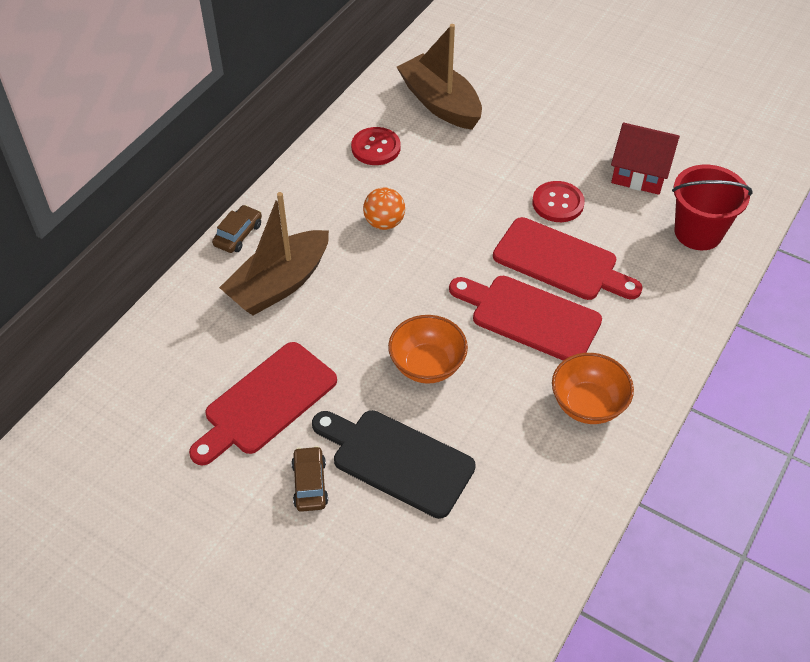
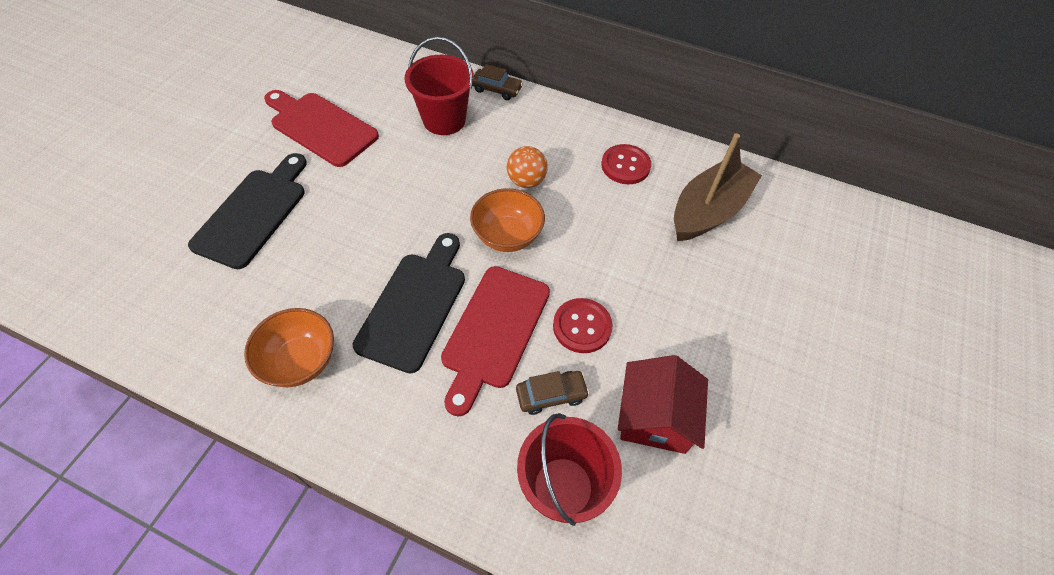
camera: 80 degrees right, 5 degrees up
(279, 284) = (444, 120): brown boat -> red bucket
(310, 484) = (239, 161): brown car -> brown car (551, 395)
(427, 365) = (354, 226): orange bowl -> orange bowl (507, 236)
(529, 316) = (415, 305): red cutting board -> black cutting board

